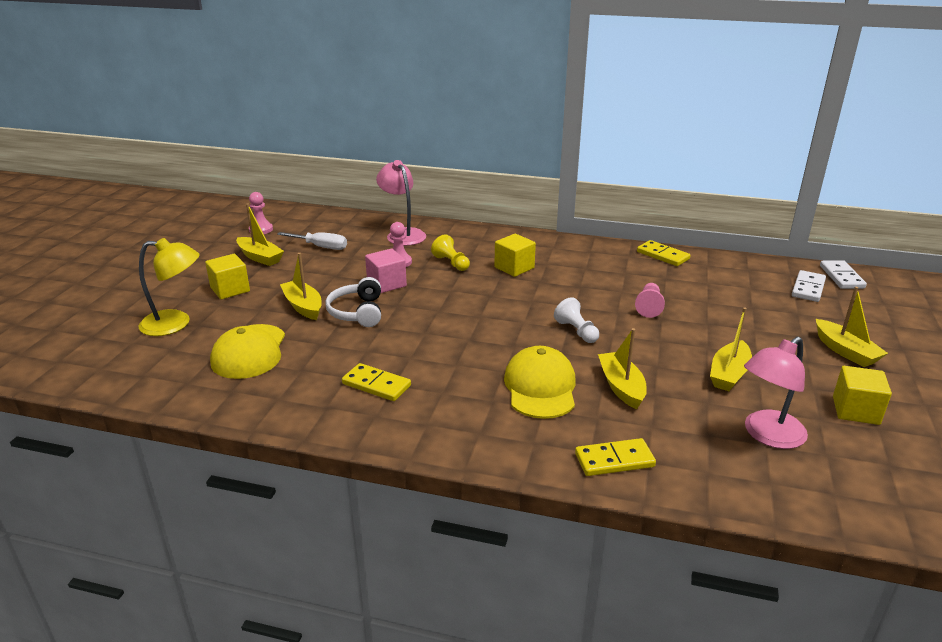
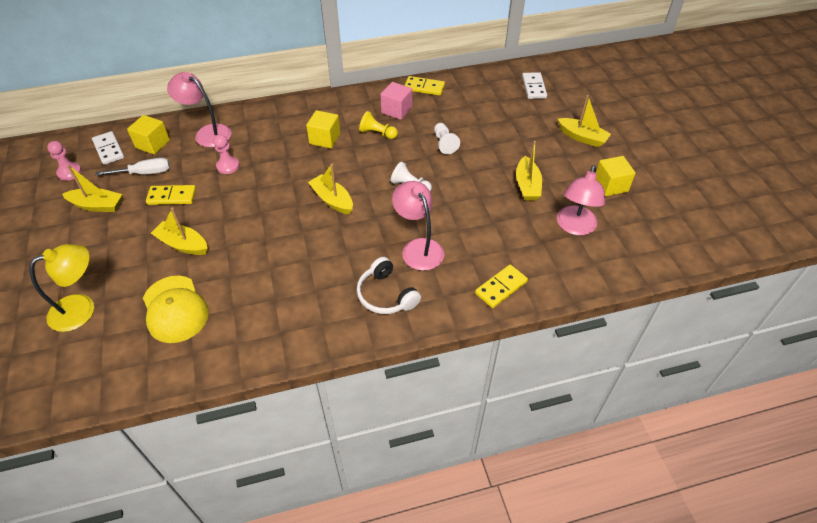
camera: 30 degrees left, 20 degrees up
(230, 289) = (100, 252): yellow cube -> yellow cube (152, 144)
(357, 312) = (233, 232): white headphones -> white headphones (386, 295)
(376, 385) = (302, 296): yellow domino -> yellow domino (172, 196)
(386, 284) = (235, 193): pink cube -> pink cube (396, 110)
(451, 263) = (272, 151): yellow pawn -> yellow pawn (377, 133)
(540, 387) = (418, 248): yellow cap -> pink lamp
(621, 387) = (469, 224): yellow boat -> yellow boat (332, 200)
(649, 307) = (444, 143): pink pawn -> white pawn
(841, 277) = (548, 69): white domino -> white domino (108, 149)

